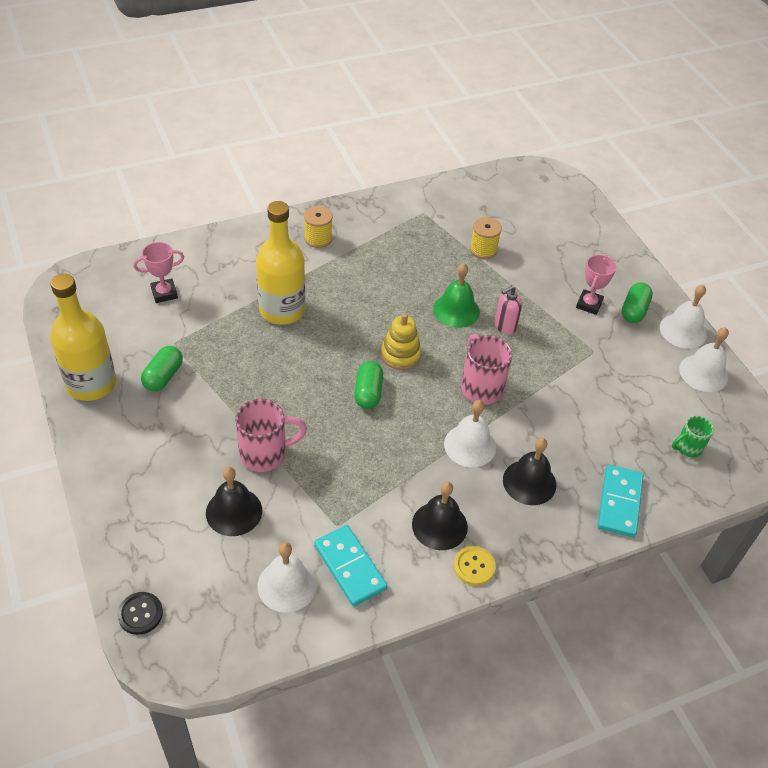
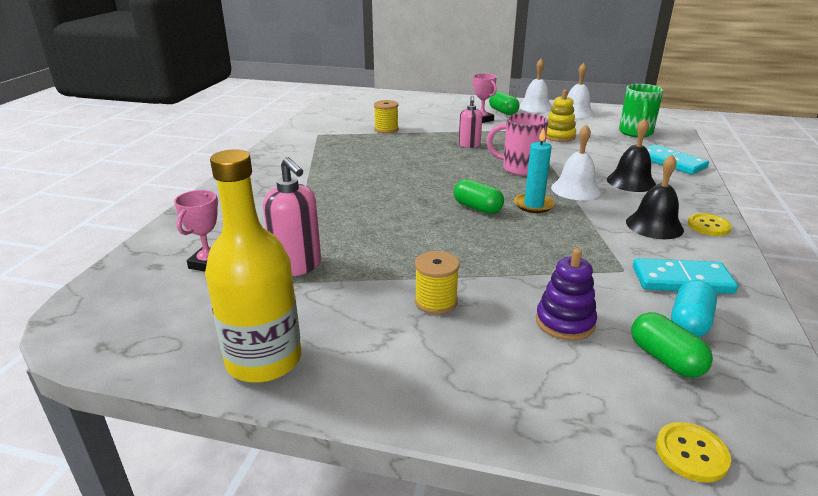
camera: 50 degrees left, 20 degrees down
(140, 614) = (691, 453): black button -> yellow button
(163, 376) = (323, 303): green capsule -> green capsule (665, 359)
(195, 338) = (297, 266): none -> pink soap dispenser
(234, 511) = (565, 322): black bell -> purple stacking toy
(265, 454) = (501, 278): pink mug -> none
(282, 310) = (330, 213): yellow bottle -> none
(287, 585) = (689, 322): white bell -> turquoise capsule
(318, 238) = (275, 174): yellow spool -> yellow spool (436, 302)
(400, 355) = (451, 184): yellow stacking toy -> yellow stacking toy (558, 136)
(407, 427) = (533, 205): none -> turquoise candle
(456, 310) = (432, 153): green bell -> none
(687, 448) = (635, 133): green mug -> green mug, size x1.67

